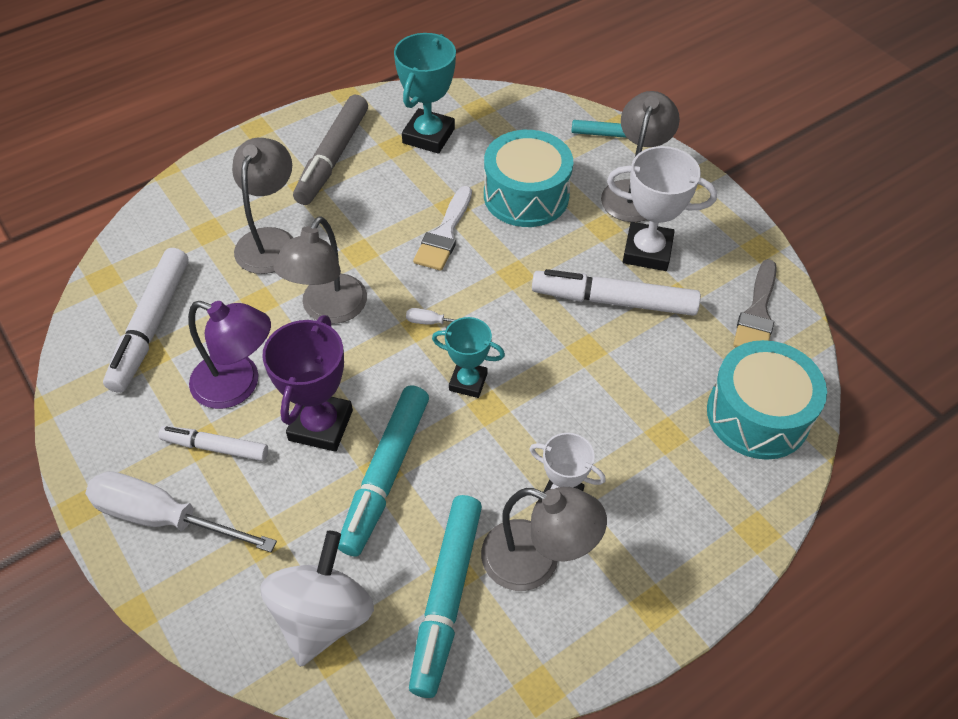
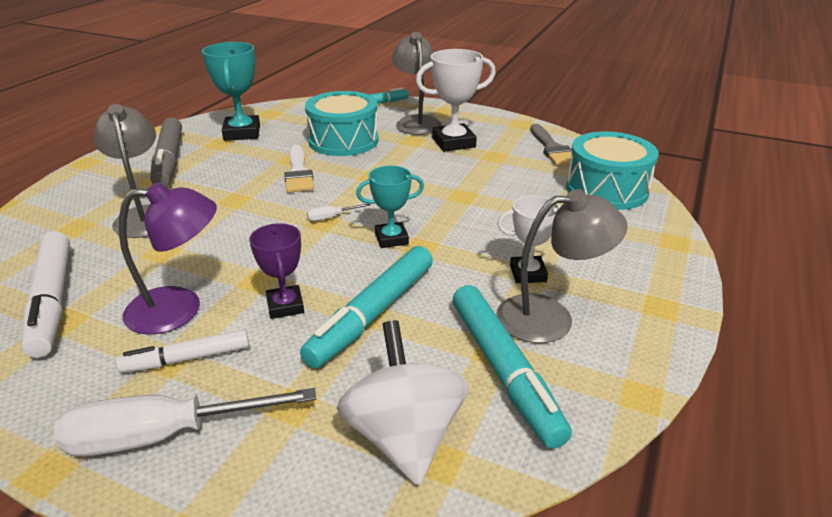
camera: 30 degrees left, 20 degrees down
(321, 425) = (285, 306): purple trophy -> purple trophy, size x0.64
(328, 310) = (233, 237): grey lamp -> none
(386, 473) = (373, 313): turquoise marker -> turquoise marker turned 45 degrees clockwise
(615, 301) = (457, 169): white marker -> none

